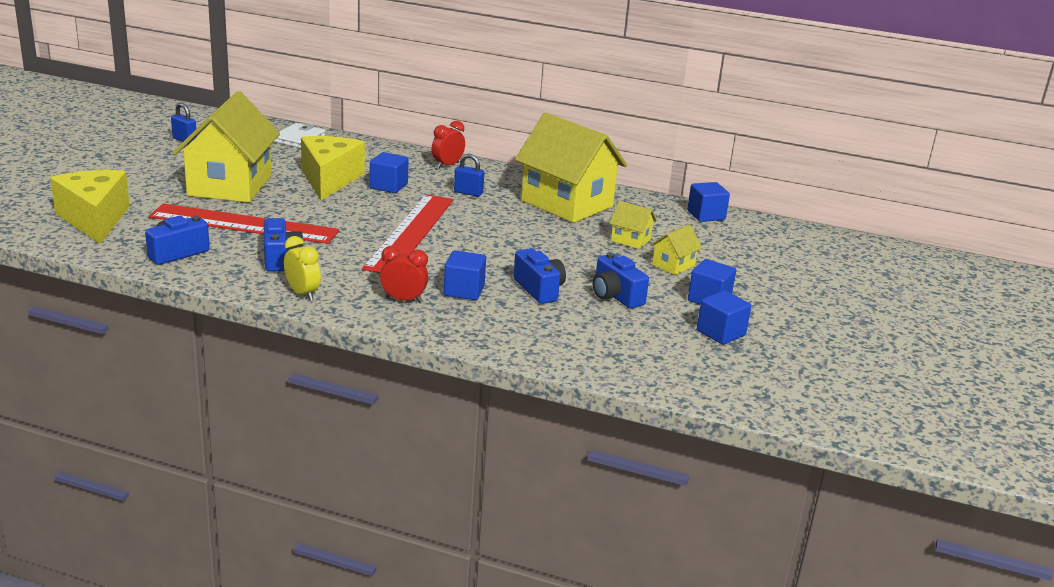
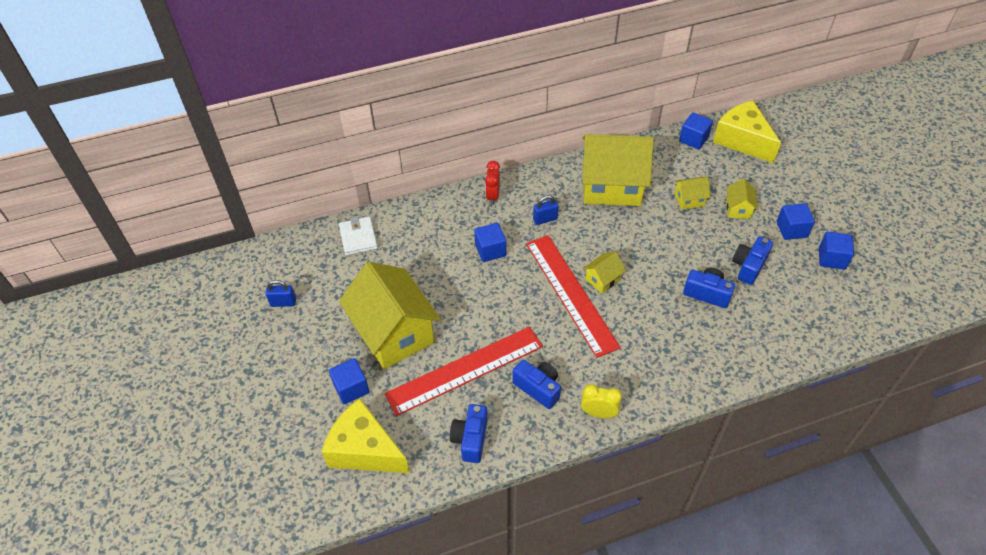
camera: 35 degrees left, 25 degrees up
(329, 180) = (446, 273): yellow cheese -> yellow cheese (742, 140)
(403, 300) = (656, 368): red clock -> none
(454, 239) = (602, 279): none -> yellow house
(464, 290) = (674, 330): blue cube -> blue cube (351, 388)
(615, 296) = (748, 266): blue camera -> blue camera turned 105 degrees clockwise

